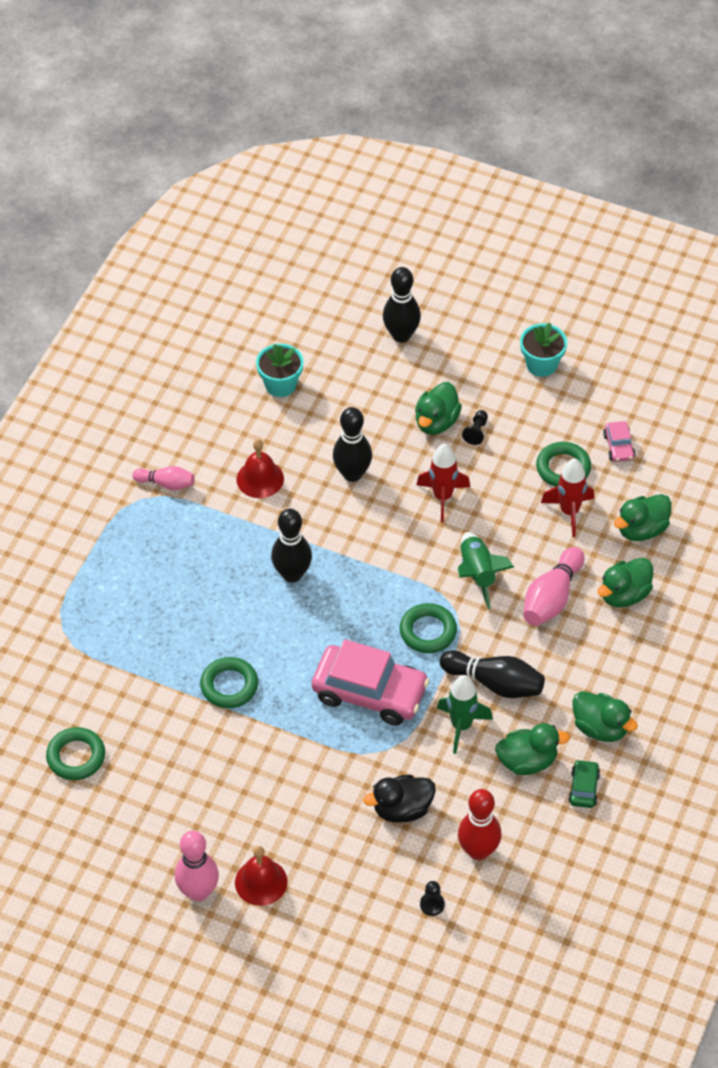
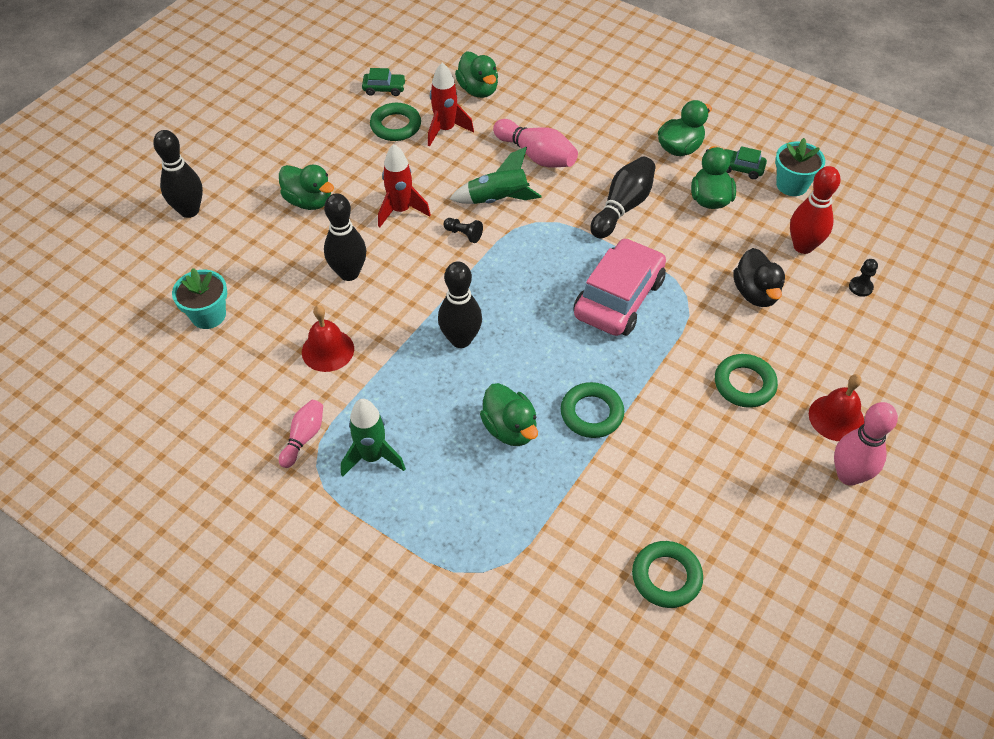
camera: 80 degrees left, 0 degrees up
(428, 631) = (555, 244): green ring -> green ring (744, 384)
(461, 726) = (666, 237): green rocket -> green rocket (372, 457)
(476, 432) = (332, 175): black pawn -> black pawn (463, 234)
(541, 364) = (272, 120): turquoise flower pot -> turquoise flower pot (792, 185)
(618, 446) = (384, 88): pink car -> green car
(624, 595) = (544, 111): green duck -> green duck (510, 429)

